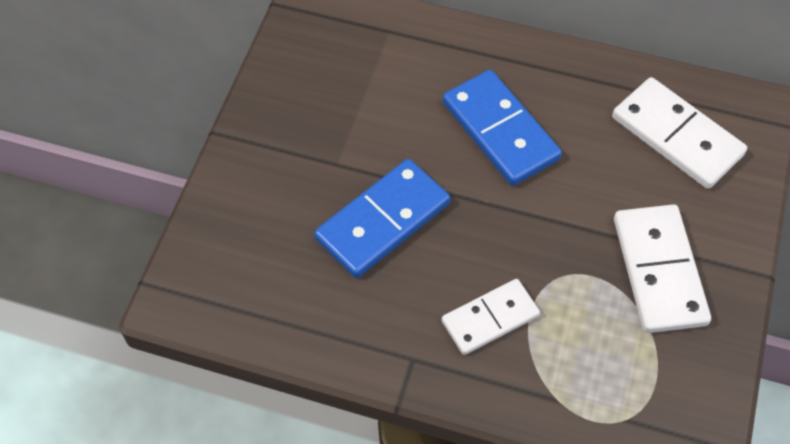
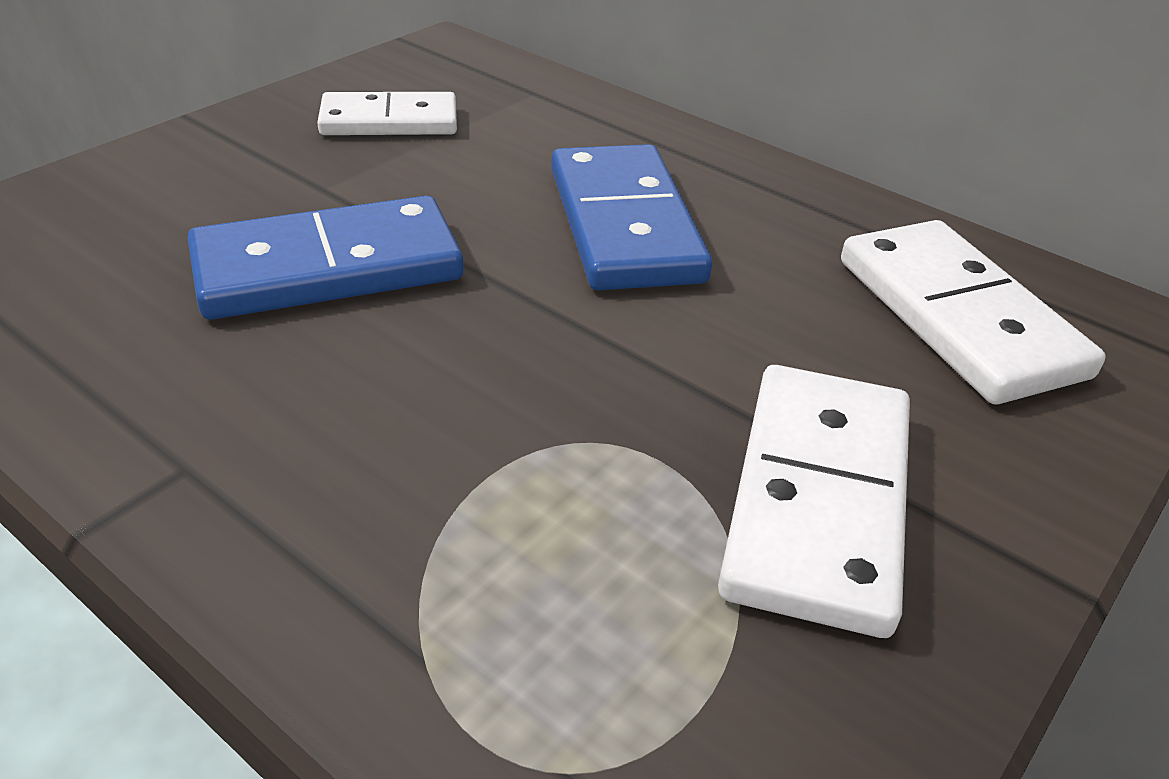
camera: 20 degrees right, 20 degrees down
(490, 318) = (396, 457): white domino -> white domino (389, 121)

